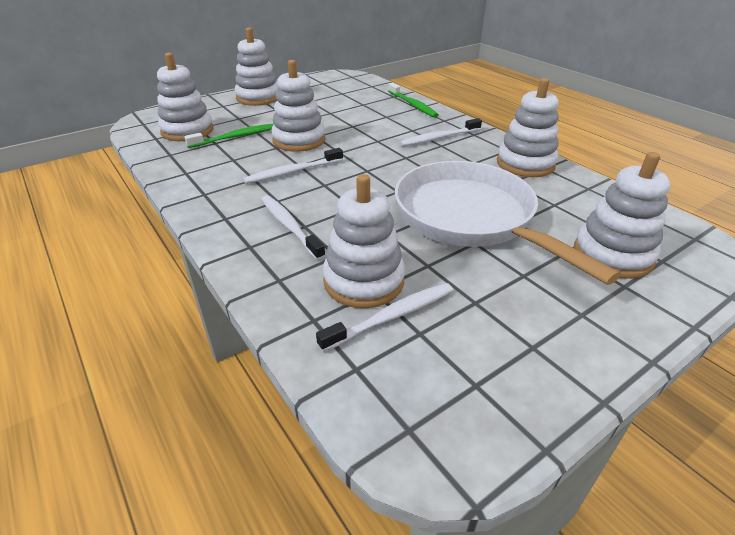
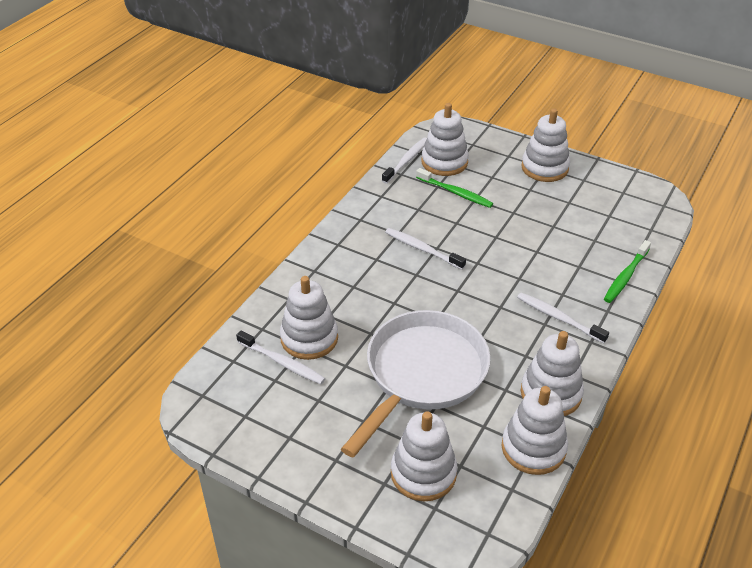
camera: 65 degrees right, 5 degrees up
(289, 226) = (348, 279): white toothbrush -> white toothbrush (407, 160)
(299, 140) = (479, 230): white stacking toy -> white stacking toy (533, 448)

